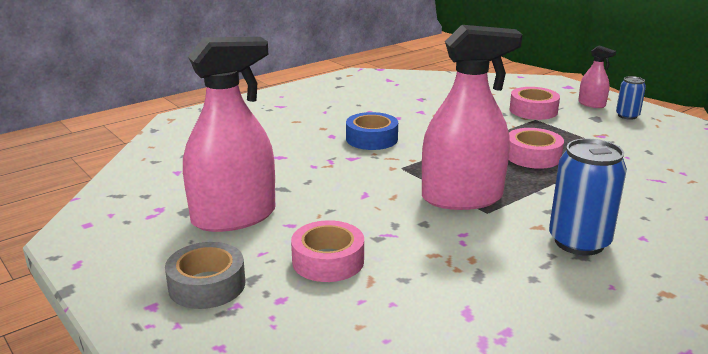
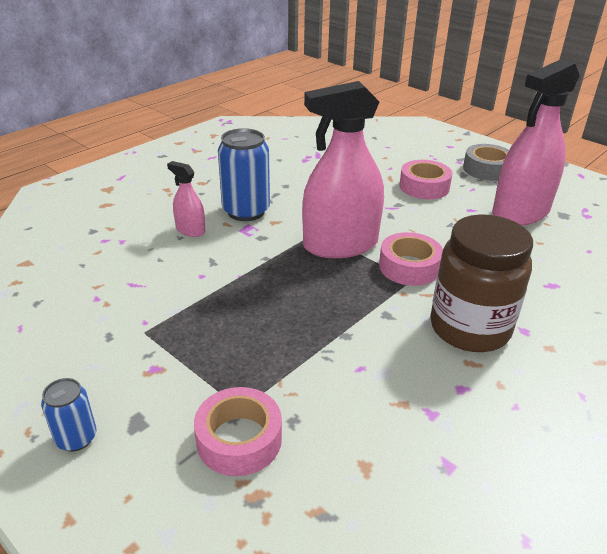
camera: 170 degrees right, 10 degrees up
(371, 139) = (469, 328): blue tape -> brown jar
(533, 156) = (263, 312): pink tape -> pink tape (409, 267)
(591, 104) = (119, 481): pink spray bottle -> pink spray bottle (190, 230)

